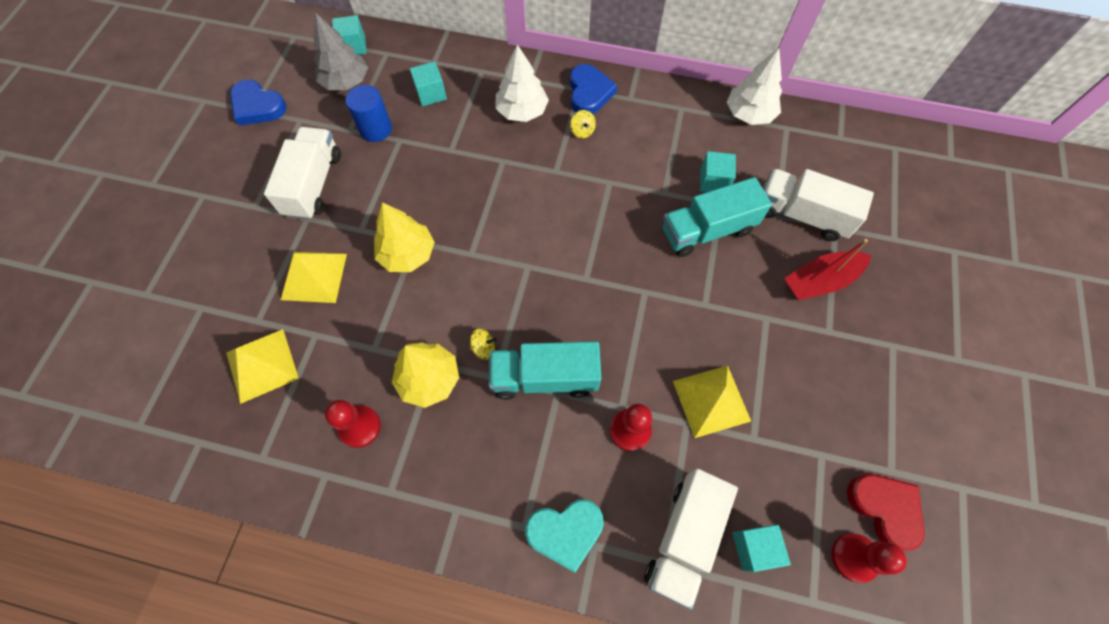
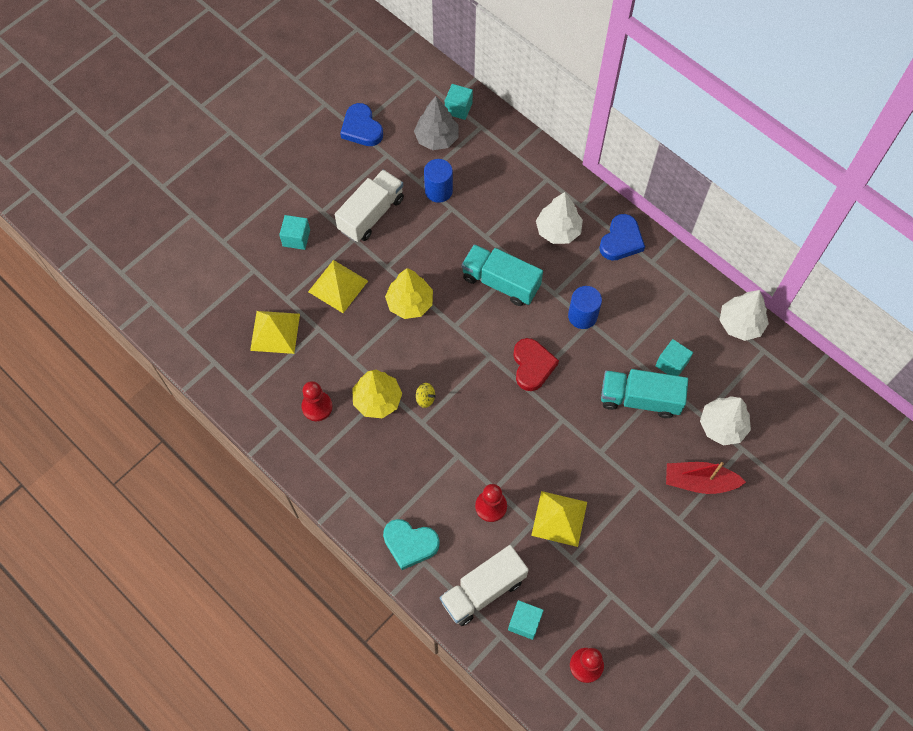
camera: 30 degrees right, 0 degrees up
(431, 93) = (496, 180): turquoise cube -> turquoise cube (296, 238)
(544, 377) = (455, 441): turquoise truck -> turquoise truck (500, 282)
(582, 131) = (595, 271): yellow spinning top -> none
(597, 179) = (582, 316): none -> blue cylinder
(801, 215) = (722, 426): white truck -> white tree
(885, 508) = (629, 650): red heart -> red heart (532, 366)

